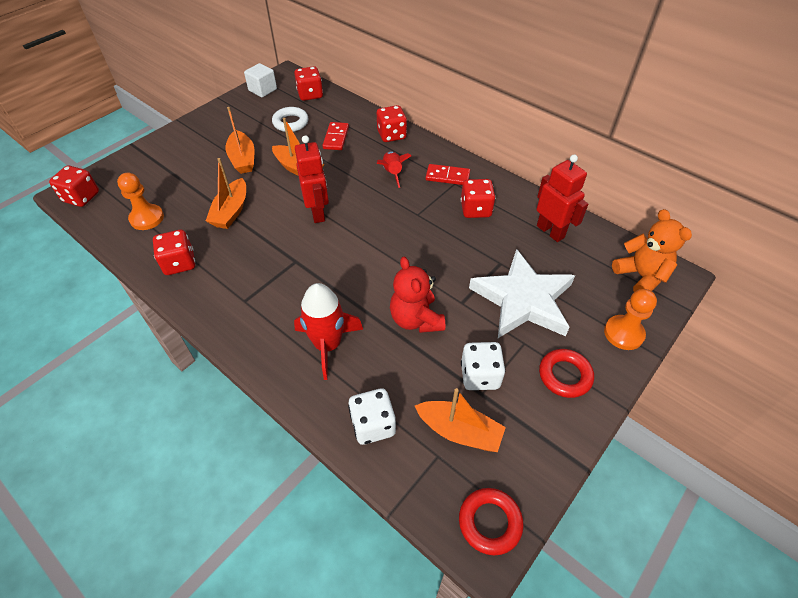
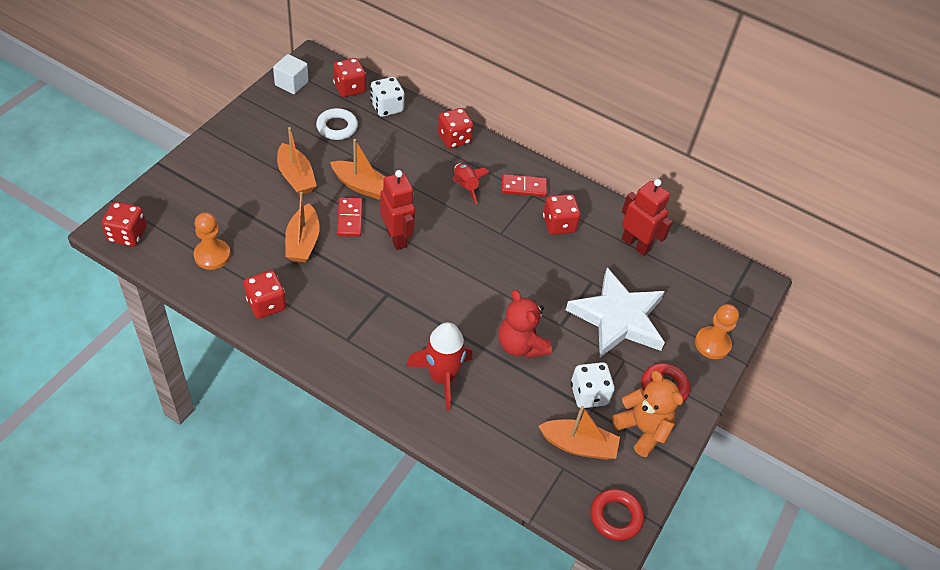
camera: 15 degrees left, 0 degrees up
(336, 138) = (393, 145): red domino -> red domino (349, 218)
(373, 425) = (501, 447): white dice -> white dice (387, 107)
(641, 276) = (724, 286): orange teddy bear -> orange teddy bear (642, 429)

